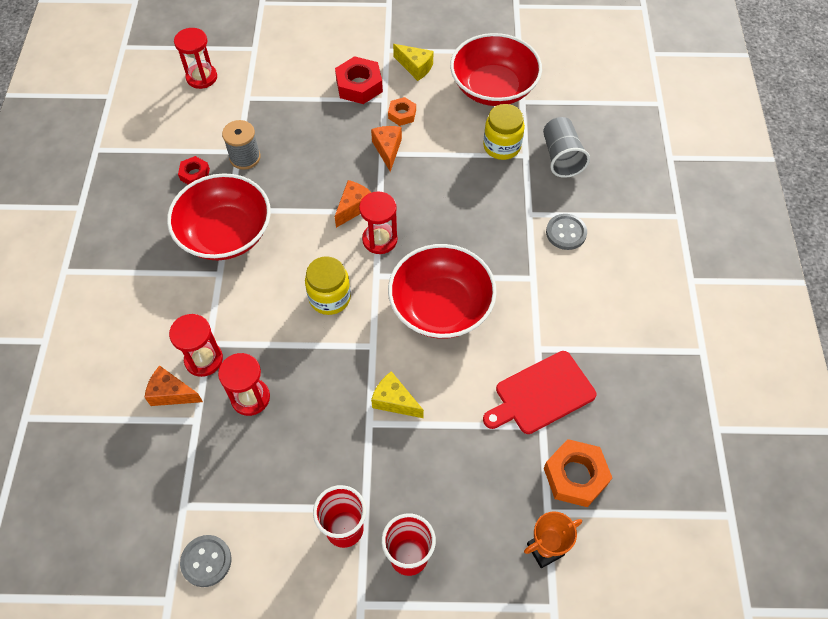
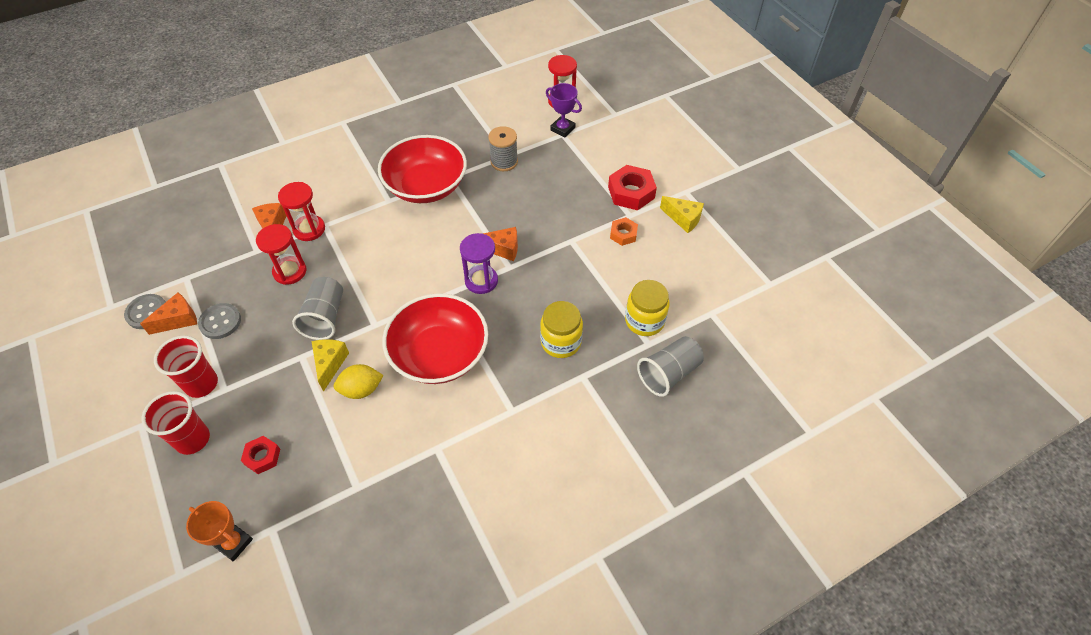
camera: 60 degrees right, 5 degrees down
(195, 174) = (468, 143): red nut -> red nut (262, 457)
(240, 94) = (562, 129): none -> purple trophy
(330, 298) = (405, 275): yellow jar -> yellow jar (561, 342)
(334, 385) = (325, 317): none -> grey cup
(379, 239) = (481, 281): red hourglass -> purple hourglass
(387, 150) = (578, 242): orange cheese -> orange cheese (178, 320)
(415, 67) = (683, 219): yellow cheese -> yellow cheese turned 60 degrees counterclockwise
(441, 385) = (361, 389): none -> yellow lemon
(493, 88) = (708, 284): red bowl -> none
(541, 394) = (390, 472): red cutting board -> none
(566, 233) = (581, 416): grey button -> grey button (220, 322)
(575, 476) = (317, 538): orange nut -> none

